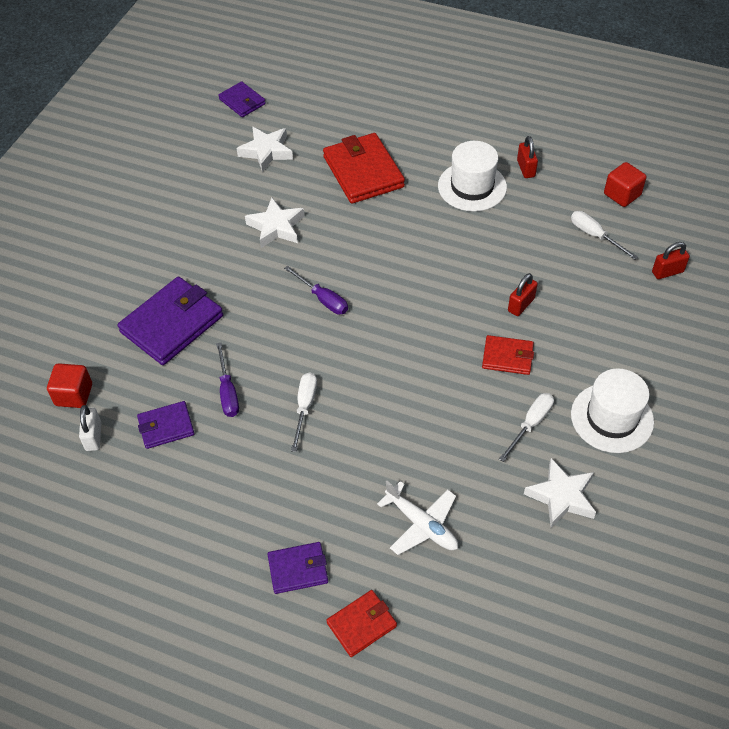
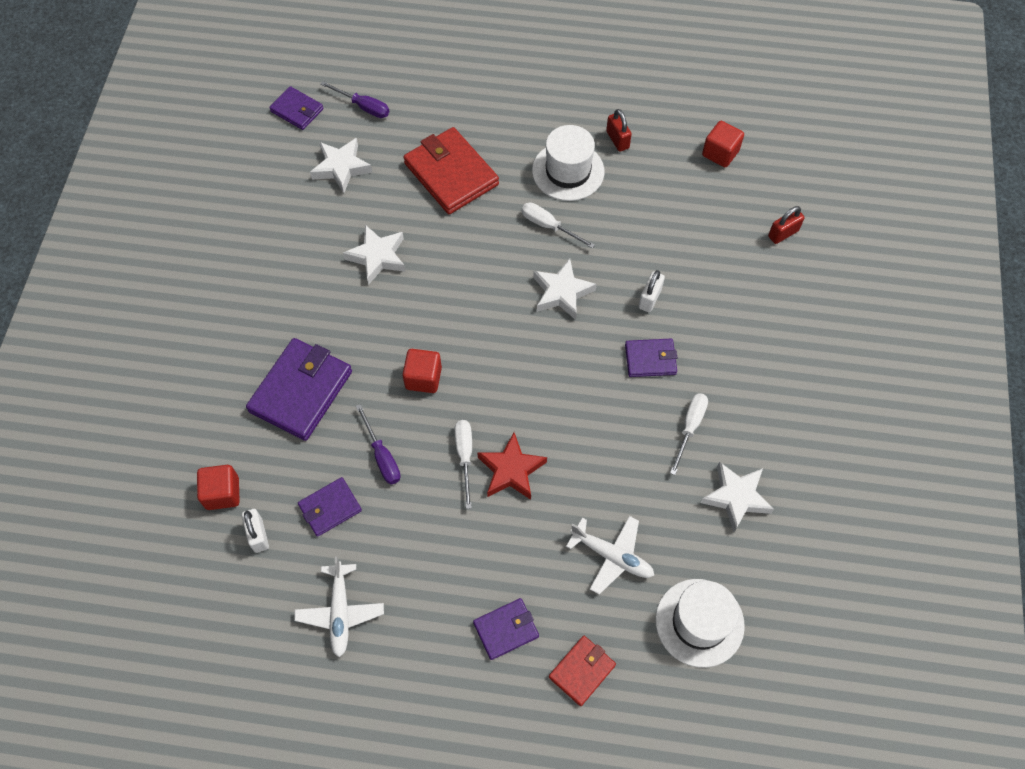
camera: 15 degrees left, 10 degrees up
(146, 519) = (340, 612): none -> white plane
(286, 333) = (423, 378): none -> red cube
(323, 299) = (449, 331): purple screwdriver -> purple screwdriver (363, 107)
(345, 428) = (511, 470): none -> red star
(437, 285) = (562, 292): none -> white star
(507, 357) = (650, 359): red wallet -> purple wallet
(521, 305) = (649, 298): red padlock -> white padlock
(595, 236) = (704, 206): white screwdriver -> white screwdriver (549, 226)
(612, 418) = (764, 404): white hat -> white hat (699, 622)

